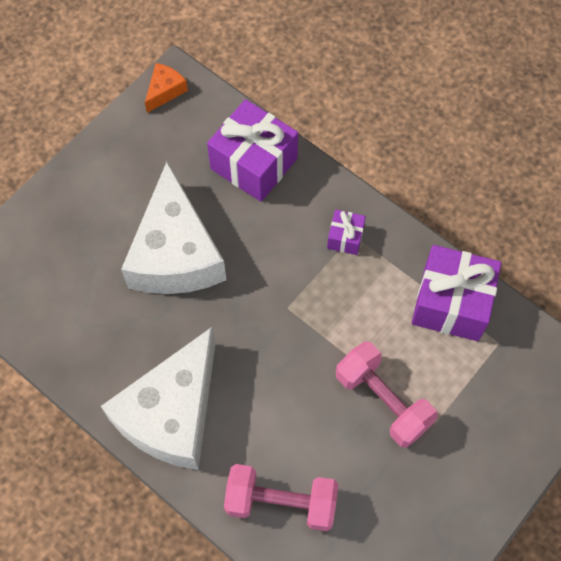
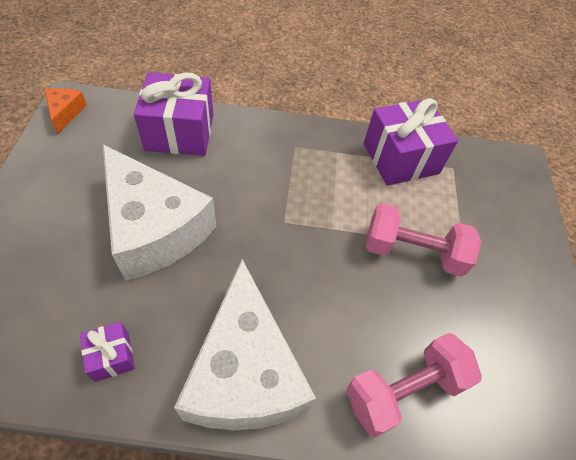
camera: 40 degrees left, 10 degrees down
(345, 237) = (291, 151): purple gift -> purple gift (112, 356)

